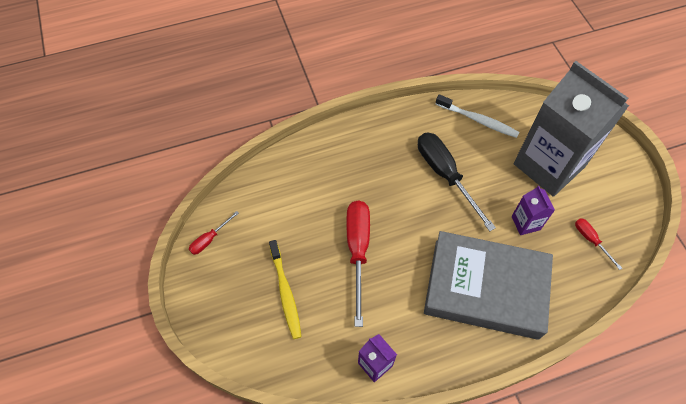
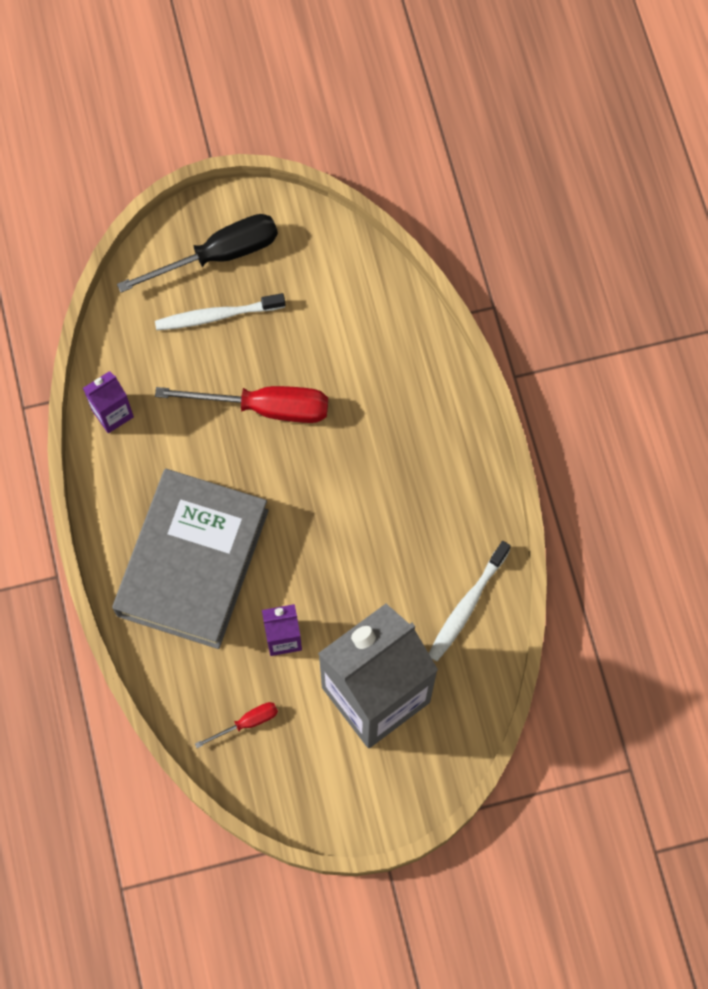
camera: 95 degrees right, 10 degrees up
(209, 239) = (301, 227): red screwdriver -> none
(285, 292) = (217, 316): yellow toothbrush -> white toothbrush
(445, 175) = (372, 540): black screwdriver -> black screwdriver (218, 255)

